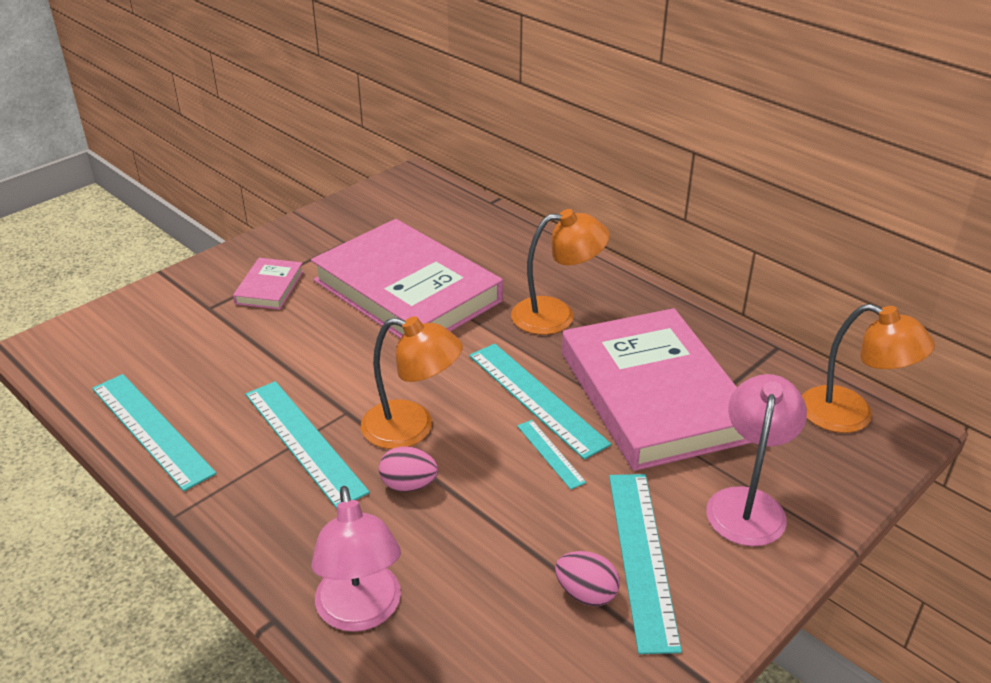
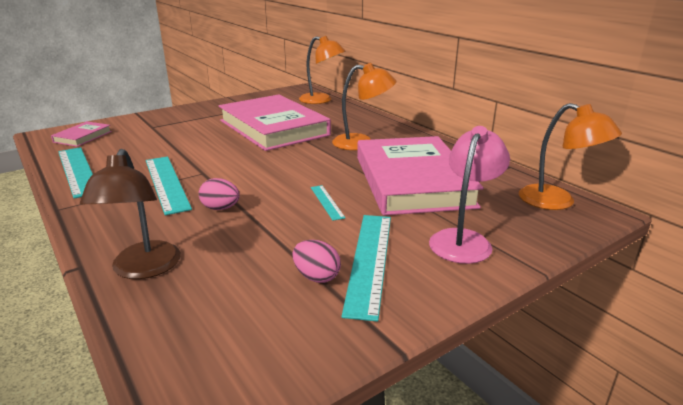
camera: 10 degrees right, 10 degrees down
(269, 287) = (193, 121): pink book -> pink book (82, 137)
(361, 612) = (143, 269): pink lamp -> brown lamp
(412, 428) = (240, 183): orange lamp -> orange lamp (321, 100)
(536, 398) = (330, 176): turquoise ruler -> none

